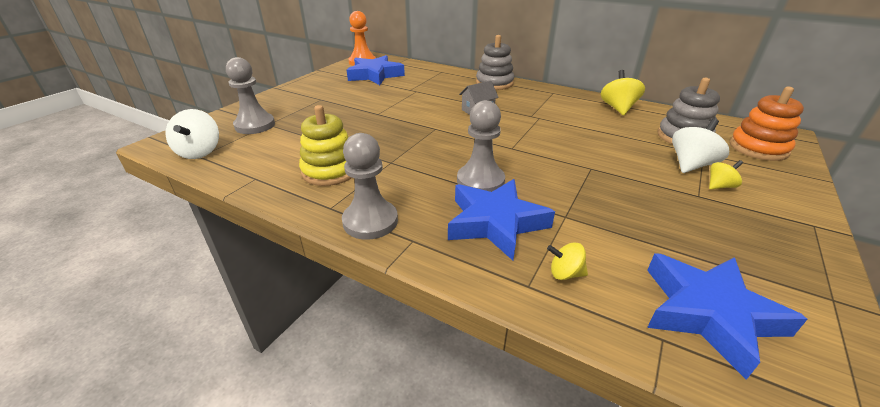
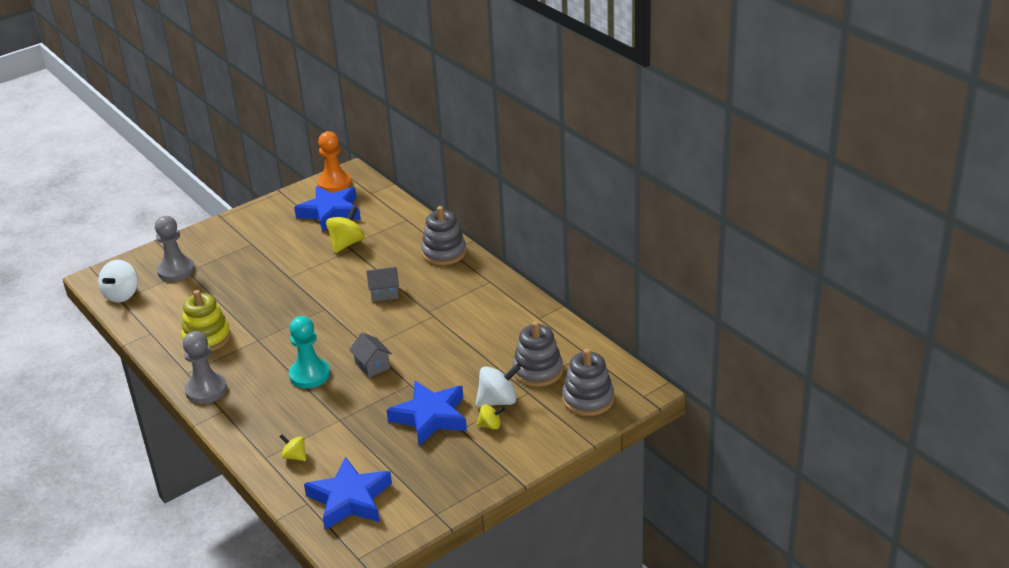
camera: 25 degrees right, 0 degrees up
(480, 181) = (309, 375): grey pawn -> turquoise pawn
(495, 223) = (286, 412): blue star -> blue star (430, 417)
(535, 161) = (372, 365): none -> grey house
(618, 108) = (527, 320): yellow spinning top -> yellow spinning top (346, 244)
(758, 148) = (588, 399): orange stacking toy -> grey stacking toy

